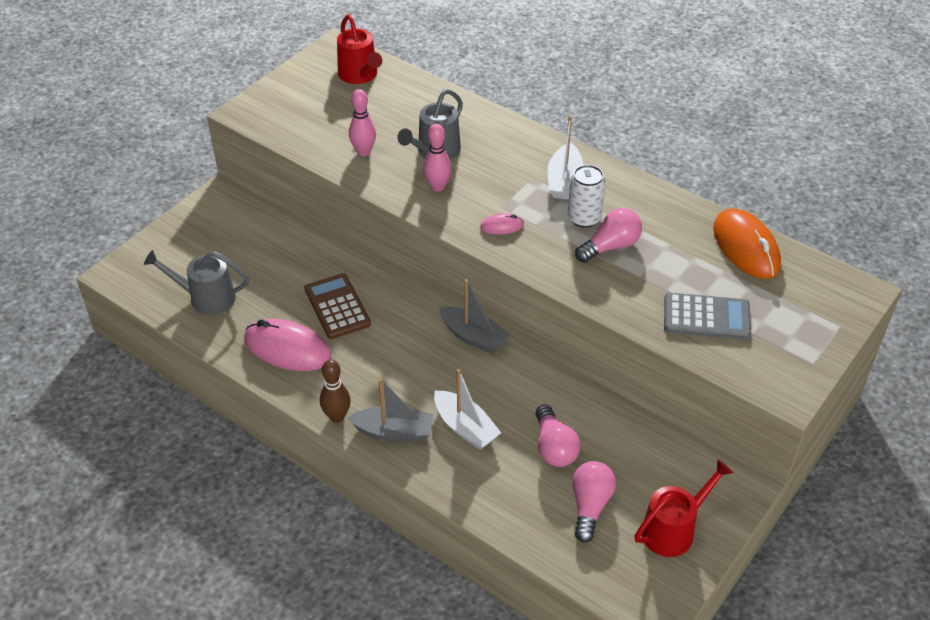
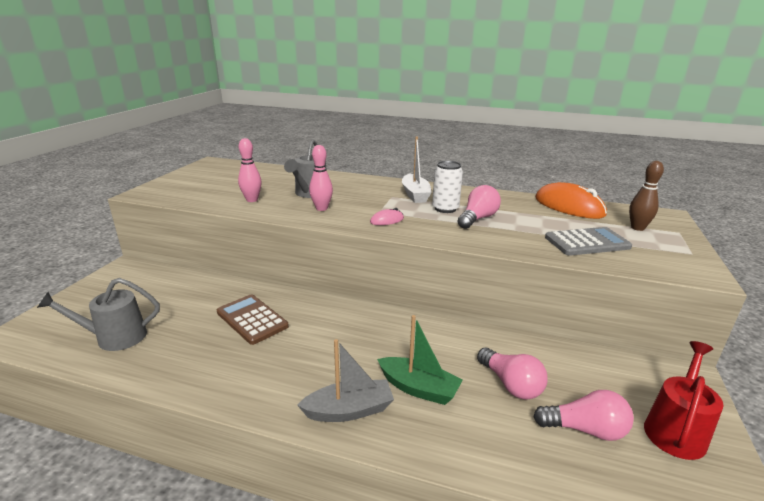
camera: 20 degrees left, 20 degrees down
(288, 349) = (210, 361): pink mouse -> none
(337, 417) = (281, 411): brown bowling pin -> brown bowling pin (637, 228)
(360, 75) = (235, 170): red watering can -> none
(465, 427) = (418, 388): white boat -> green boat
(473, 337) = (384, 317): grey boat -> none
(590, 506) = (585, 429): pink light bulb -> pink light bulb turned 105 degrees clockwise

